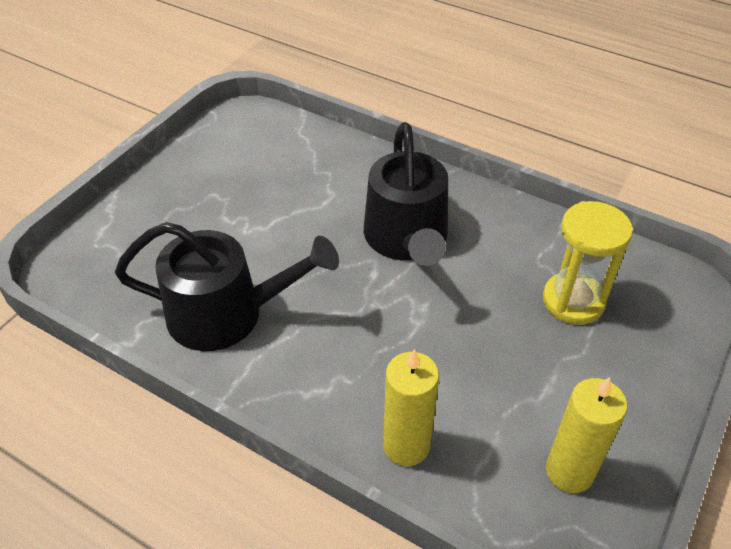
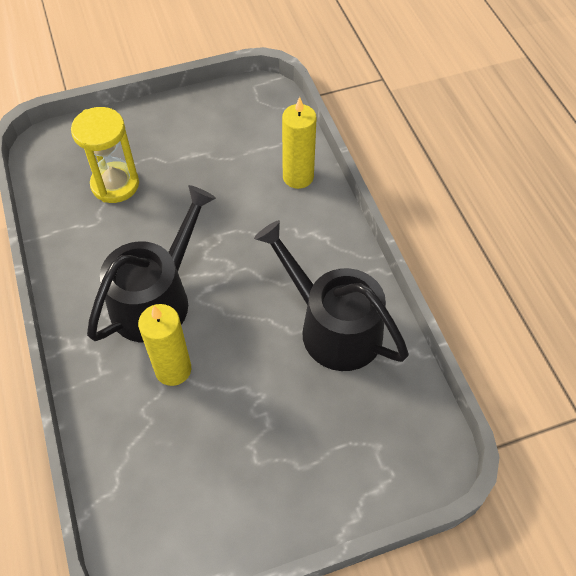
camera: 140 degrees left, 10 degrees up
(569, 471) = (233, 117): yellow candle -> yellow candle (173, 369)

